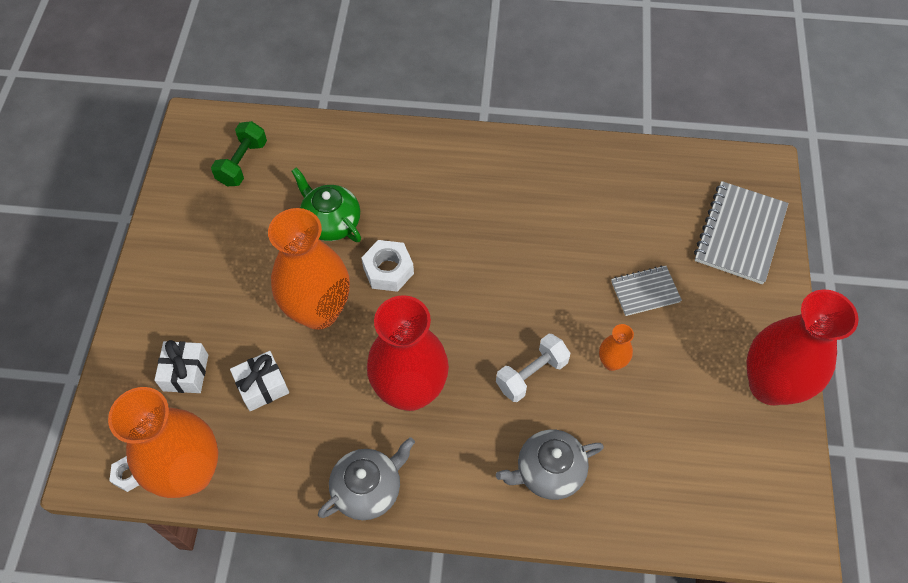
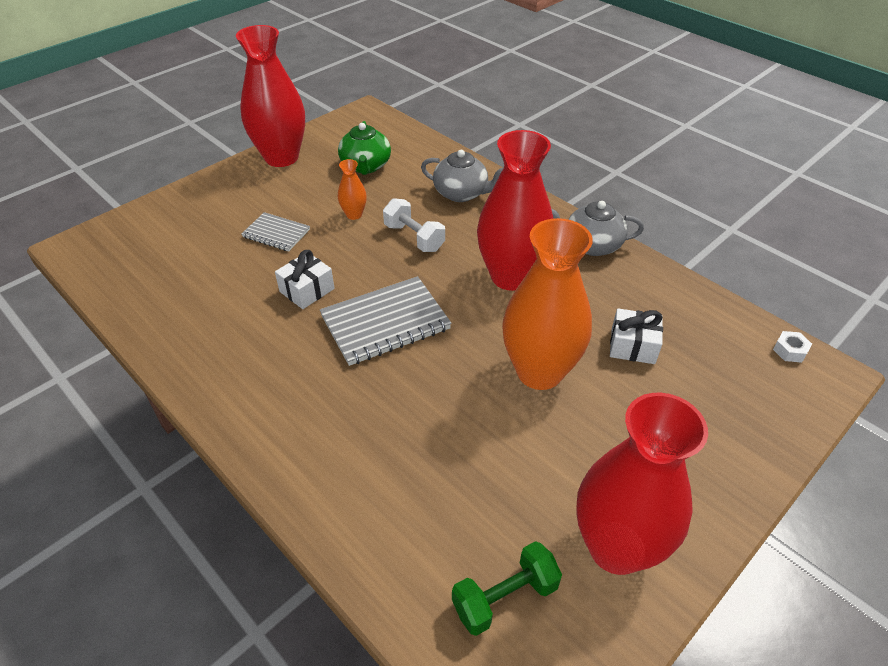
camera: 140 degrees left, 15 degrees down
(185, 372) = (702, 397): white gift -> white gift (307, 290)
(191, 472) = (730, 324): orange vase -> none
(196, 226) = (616, 547): none -> red vase
(331, 222) = (460, 445): green teapot -> green teapot (366, 166)
(388, 270) = (447, 365): white nut -> none
(531, 374) = (414, 238): white dumbbell -> white dumbbell turned 45 degrees clockwise
(740, 234) = (164, 224): grey notebook -> grey notebook (385, 322)

